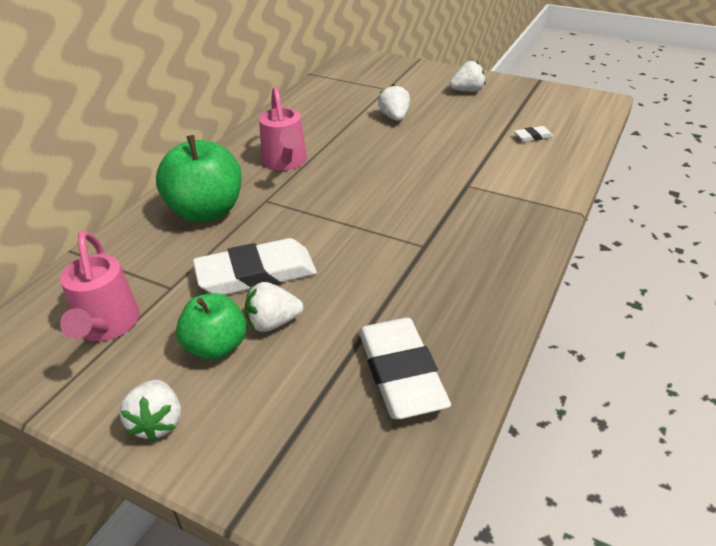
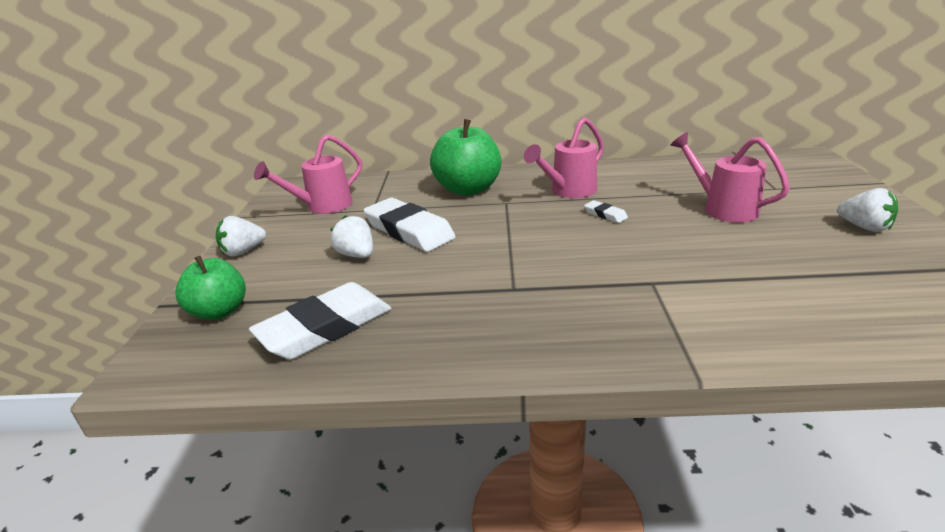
camera: 65 degrees right, 10 degrees down
(216, 347) = (320, 244): green apple -> green apple (219, 311)
(394, 117) = (723, 208): white strawberry -> pink watering can
(533, 136) = (835, 298): white eraser -> white eraser (605, 214)

